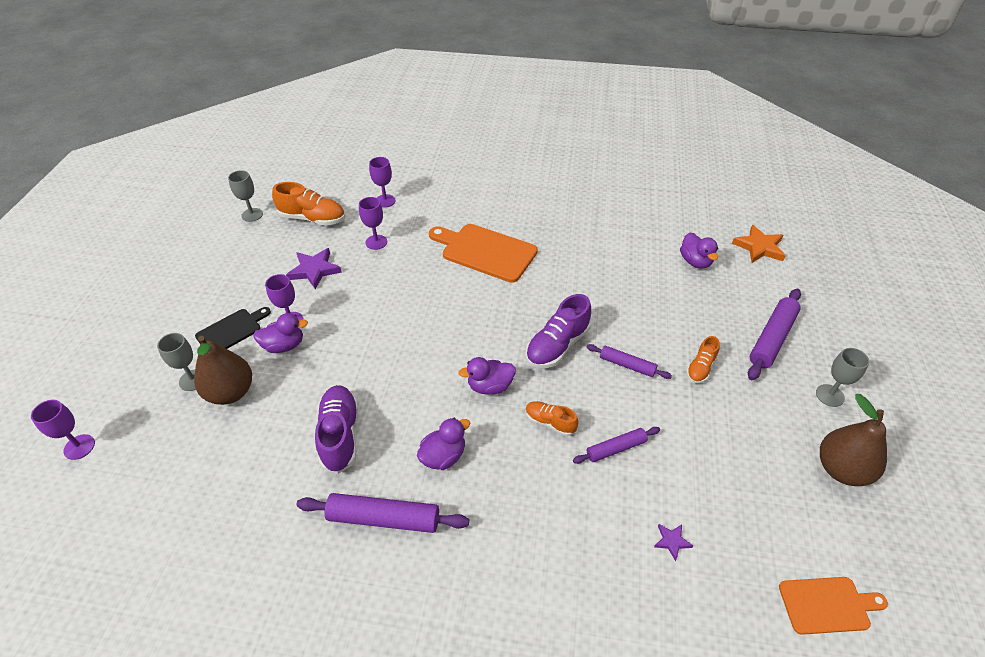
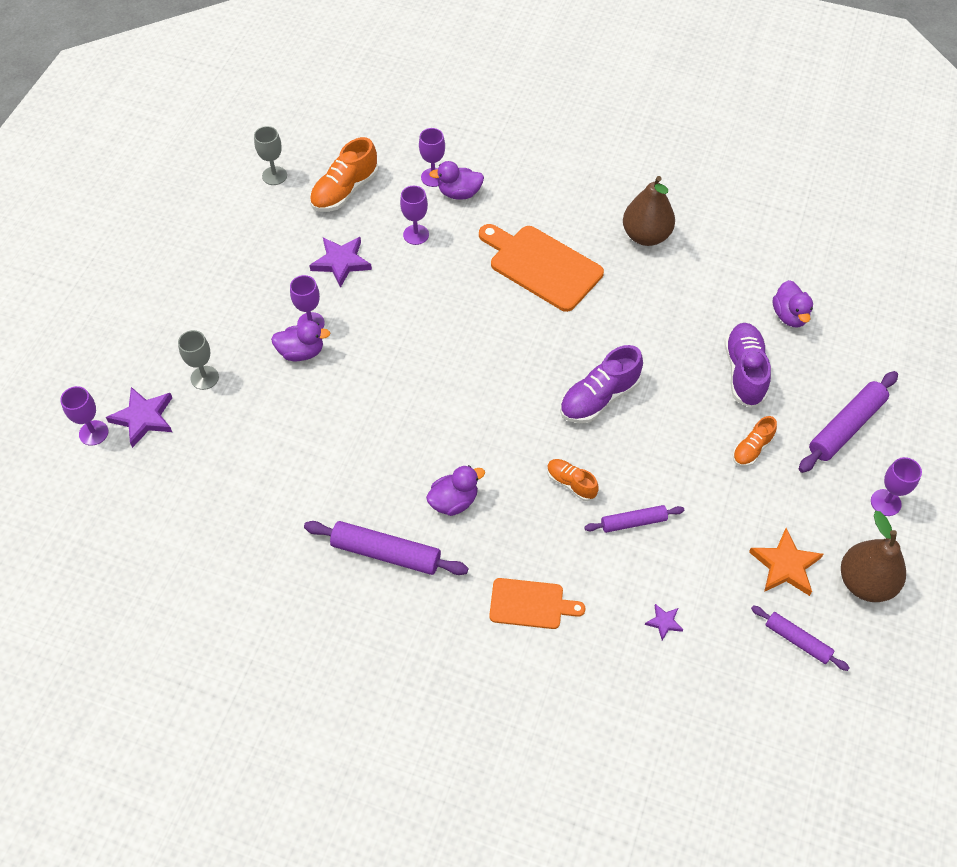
camera: 10 degrees right, 10 degrees up
(132, 425) = (144, 418): none -> purple star
(230, 392) = (243, 398): brown pear -> brown pear (646, 236)
(231, 331) = (246, 326): black cutting board -> none
(313, 218) = (345, 191): orange shoe -> orange shoe turned 105 degrees clockwise
(340, 435) = (351, 462): purple shoe -> purple shoe (744, 372)
(490, 386) = (515, 433): purple duck -> purple duck (459, 193)
(627, 365) = (671, 433): purple rolling pin -> purple rolling pin (797, 640)
(759, 247) = (875, 308): orange star -> orange star (785, 565)
(827, 605) = (797, 705): orange cutting board -> orange cutting board (530, 604)
(830, 395) = (885, 502): grey goblet -> purple goblet

